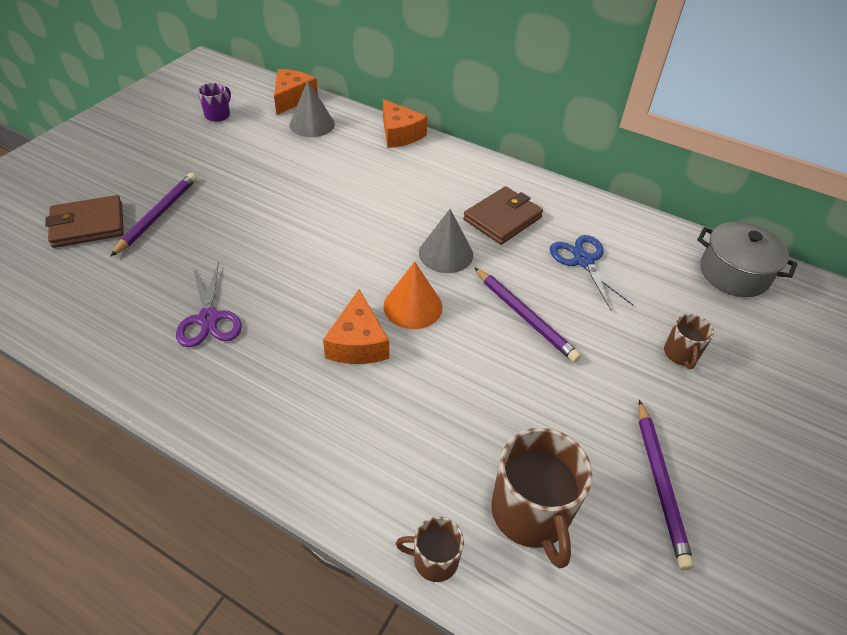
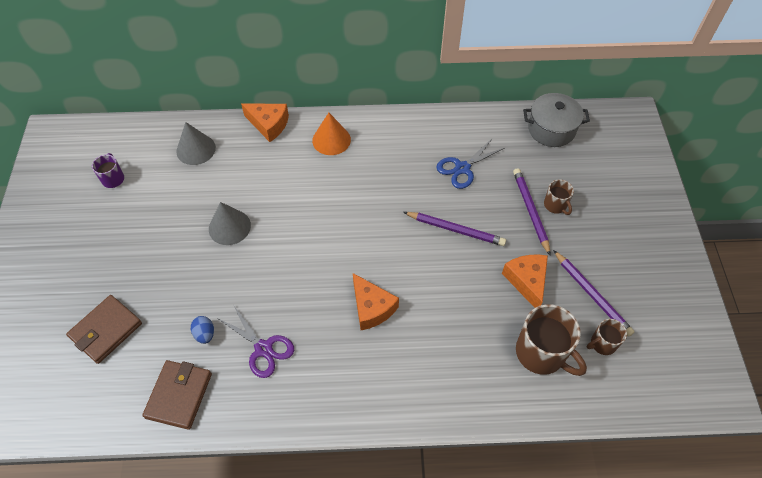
camera: 30 degrees left, 10 degrees up
(158, 215) = (151, 292): purple pencil -> purple pencil (530, 211)
(168, 275) = (205, 334): none -> blue egg
(292, 98) = (159, 132): orange cheese -> orange cheese (527, 281)
(412, 306) = (385, 262): orange cone -> orange cone (331, 140)
(434, 560) = (512, 410): brown mug -> brown mug (602, 343)
(446, 253) = (376, 210): grey cone -> grey cone (229, 227)
(502, 218) = (391, 162): brown wallet -> brown wallet (179, 395)
(583, 261) = (462, 168): blue scissors -> blue scissors turned 75 degrees counterclockwise

